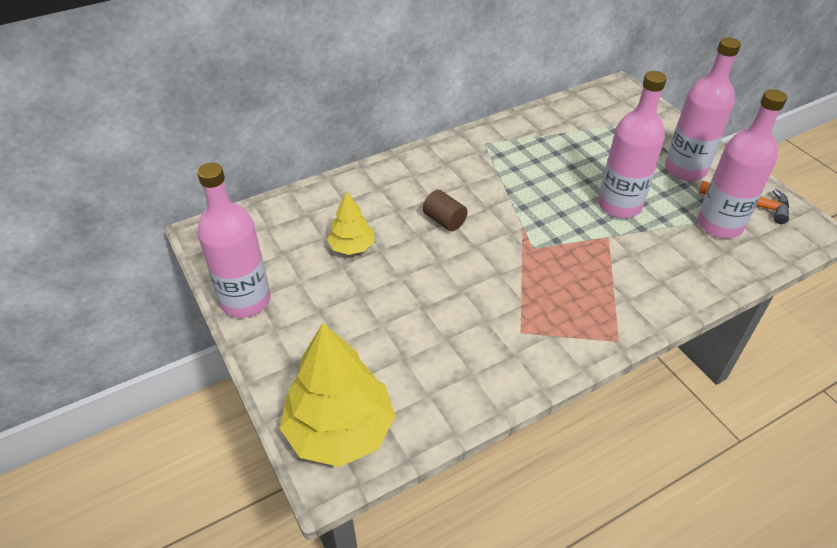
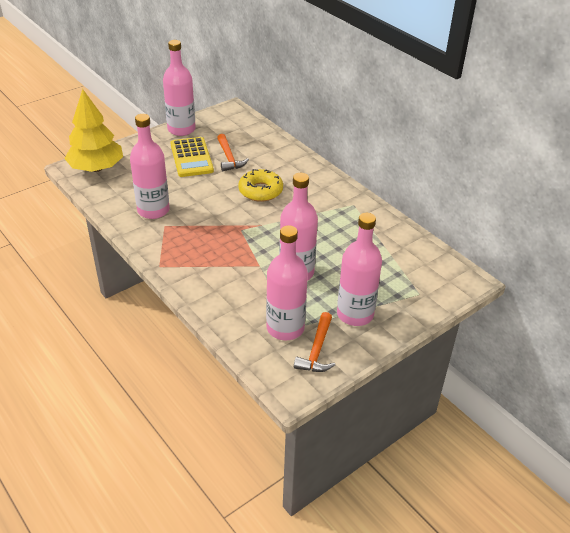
camera: 80 degrees right, 5 degrees down
(339, 291) = (191, 158): none -> yellow calculator
(352, 247) = (229, 158): yellow tree -> orange hammer
(444, 221) = (260, 191): brown cylinder -> yellow donut
(481, 345) = (153, 210): none -> pink bottle

